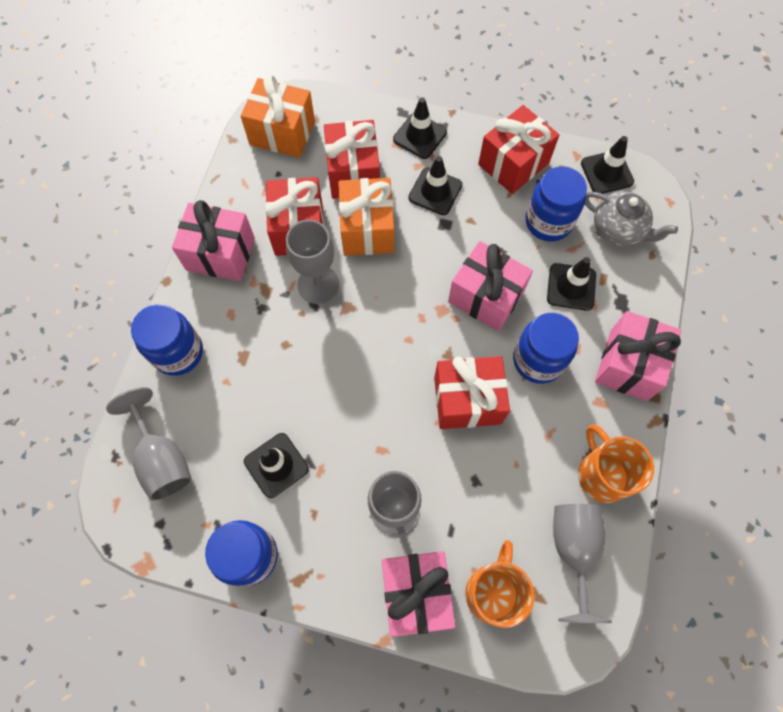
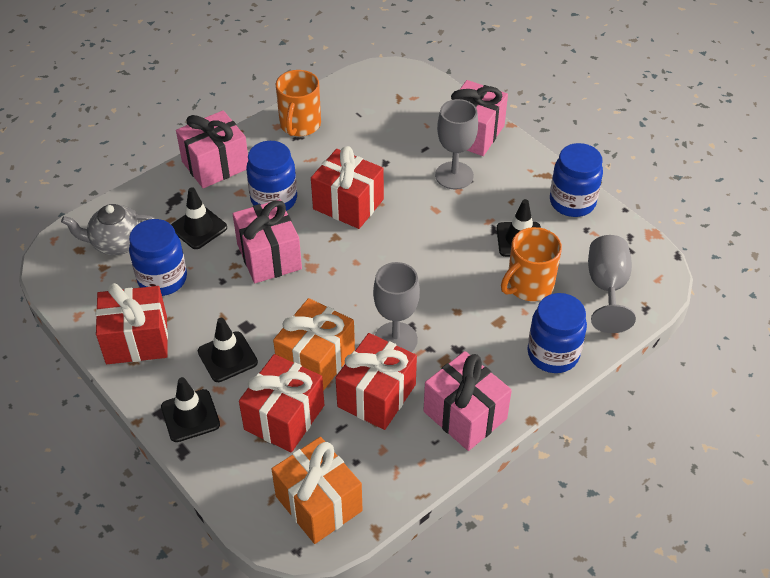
camera: 145 degrees left, 20 degrees down
(493, 591) = (424, 112): orange mug -> orange mug (528, 285)
(573, 550) = (356, 104): grey goblet -> none
(606, 172) = (72, 287): black traffic cone -> none
(618, 229) = (117, 243): grey teapot -> grey teapot turned 75 degrees counterclockwise

